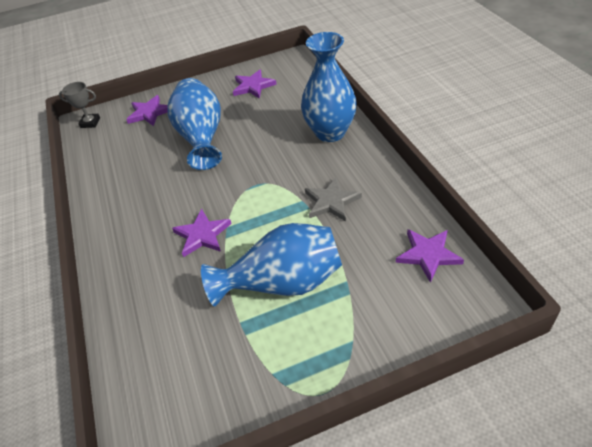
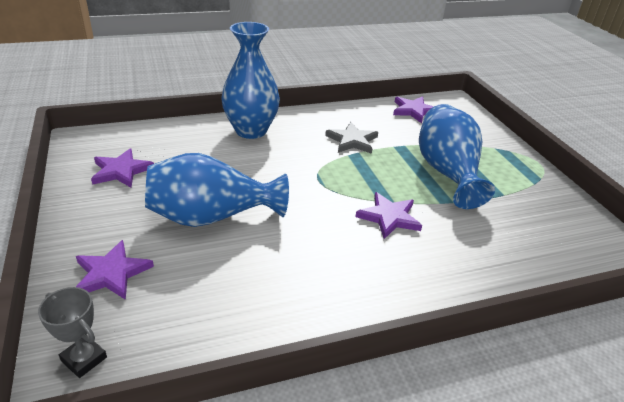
camera: 95 degrees left, 10 degrees down
(90, 123) = (84, 359): grey trophy -> grey trophy turned 60 degrees counterclockwise

